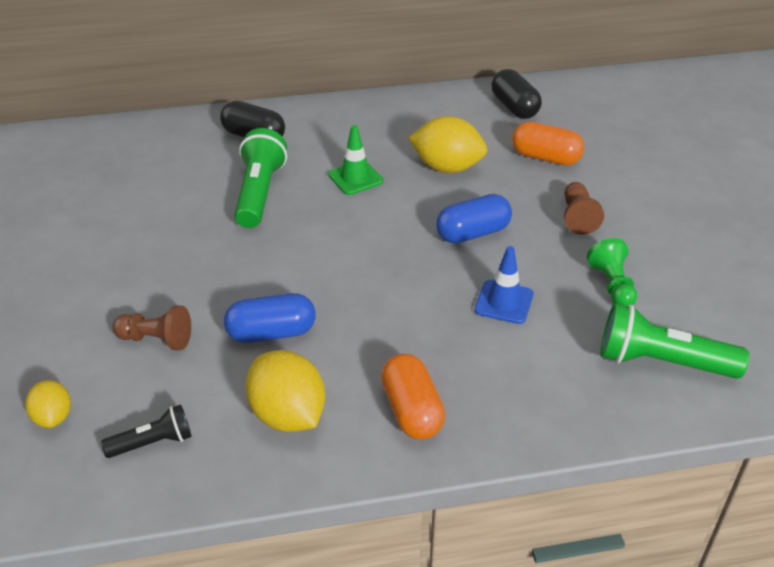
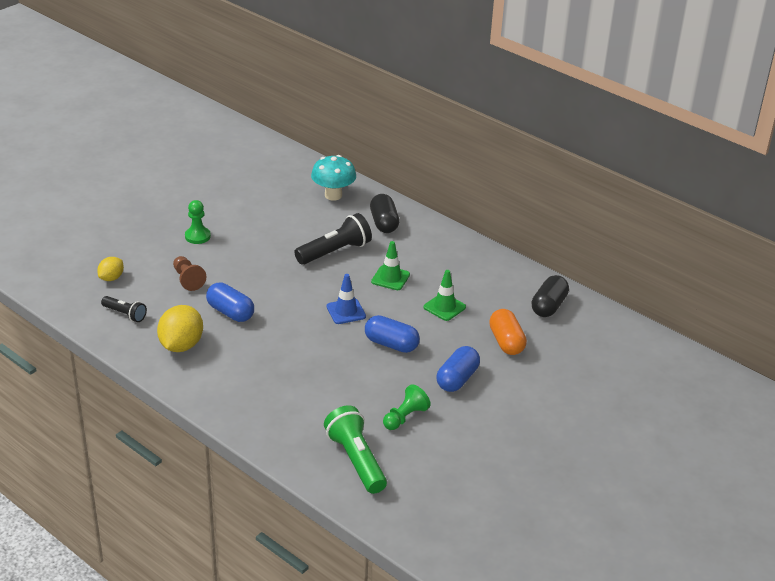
camera: 50 degrees right, 5 degrees down
(79, 286) = (197, 236): none -> green pawn
(155, 145) = (333, 195): none -> turquoise mushroom
(259, 193) = (335, 252): green flashlight -> black flashlight
(412, 410) = (224, 384): orange capsule -> none
(447, 167) = (444, 307): yellow lemon -> green traffic cone
(504, 302) = (342, 381): blue traffic cone -> blue traffic cone (346, 311)
(577, 217) = (457, 379): brown pawn -> blue capsule

